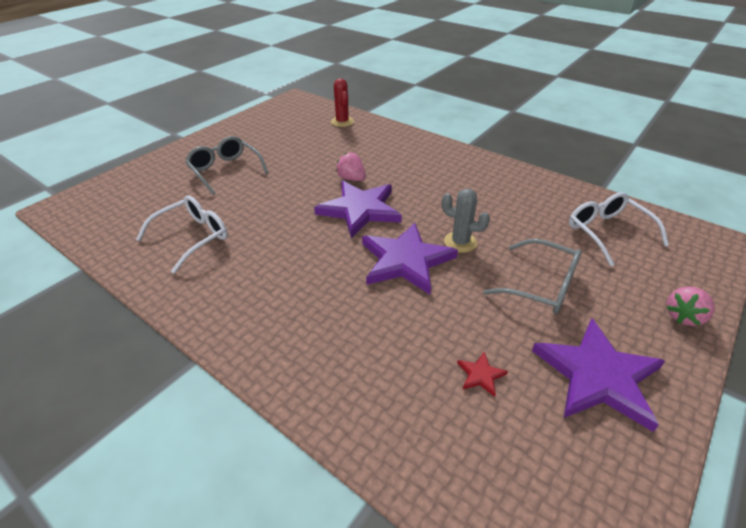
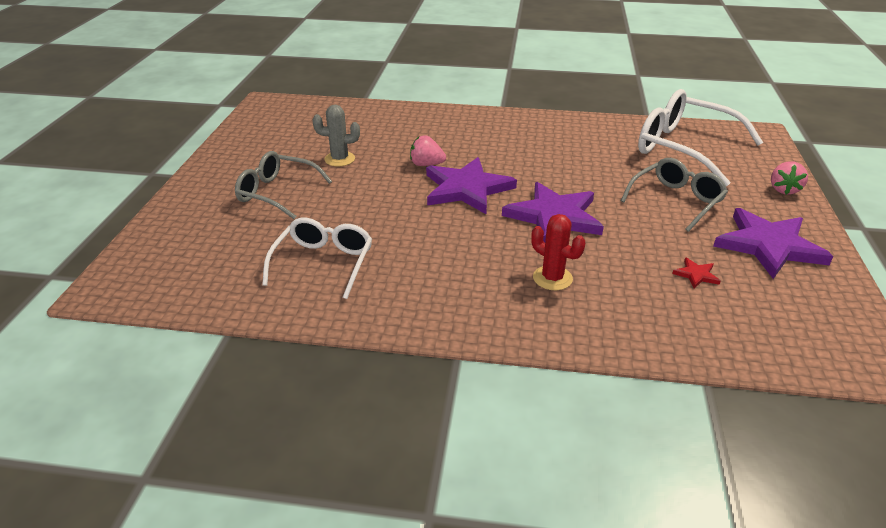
camera: 30 degrees left, 5 degrees down
(342, 122) = (352, 114): red cactus -> red cactus (552, 278)
(460, 242) = (583, 188): grey cactus -> grey cactus (339, 159)
(542, 286) = (676, 200): grey glasses -> grey glasses turned 45 degrees counterclockwise
(607, 232) = (683, 148): white glasses -> white glasses, size x1.58

